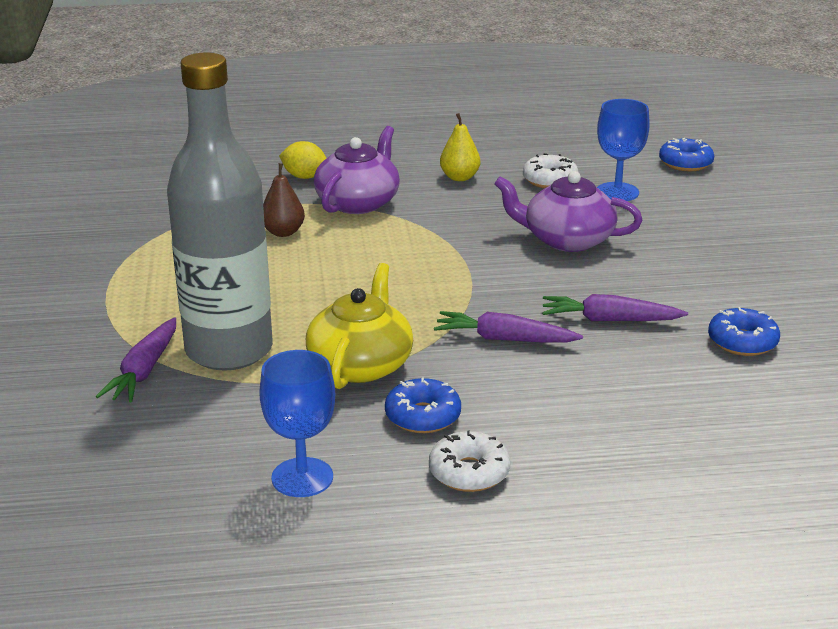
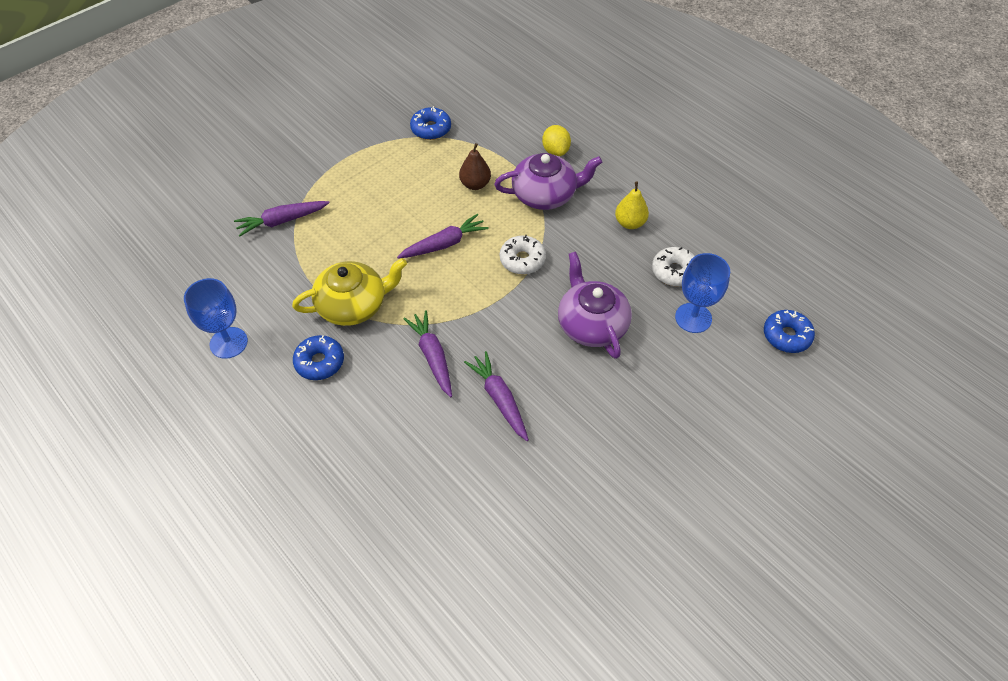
camera: 55 degrees right, 25 degrees up
(229, 350) = (326, 241): grey bottle -> none
(346, 278) = (444, 244): none -> purple carrot
(469, 472) = (278, 412): white donut -> white donut (522, 260)
(742, 342) = (529, 487): blue donut -> blue donut (431, 129)

